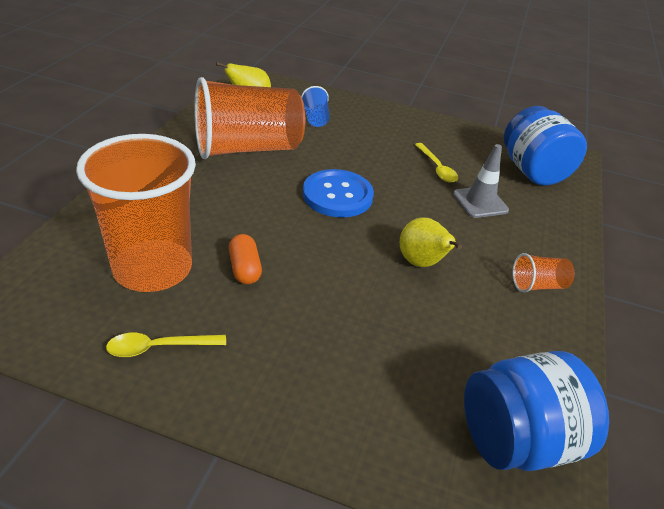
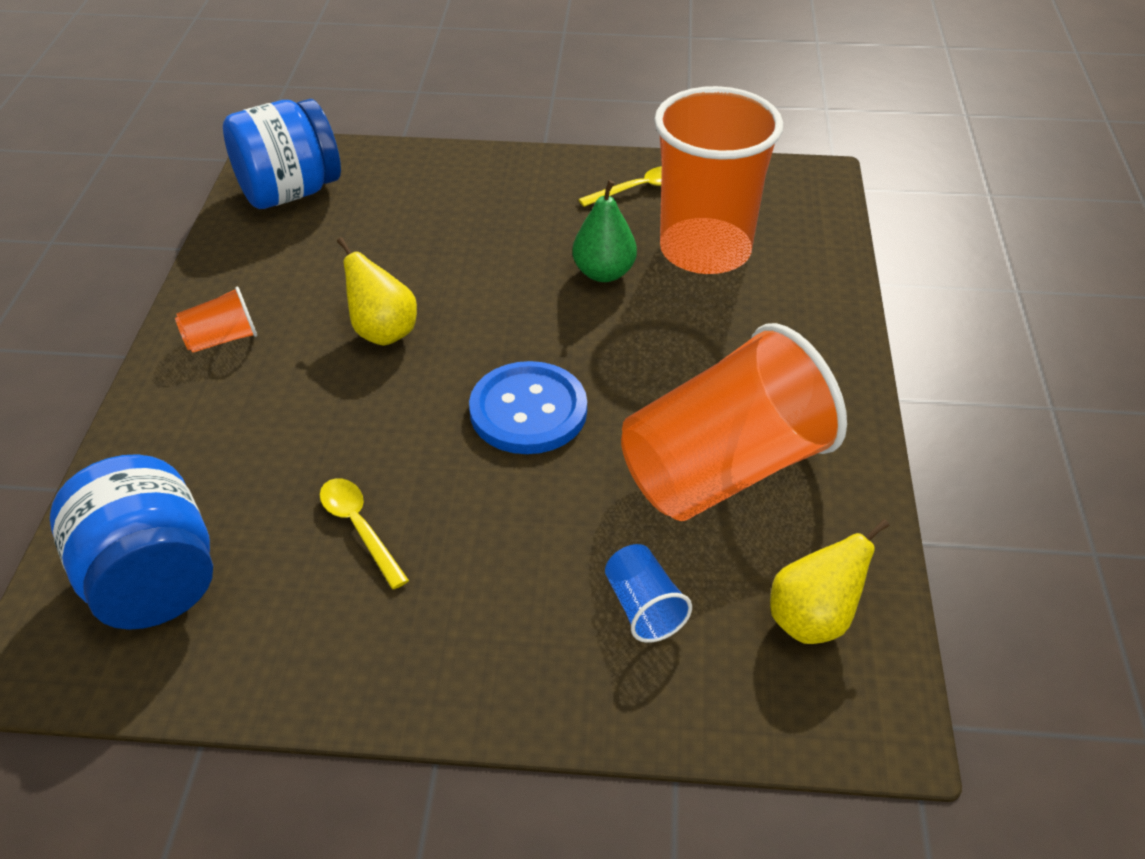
camera: 170 degrees right, 5 degrees up
(244, 269) = (604, 273): orange capsule -> green pear
(480, 202) = (282, 464): grey traffic cone -> none

